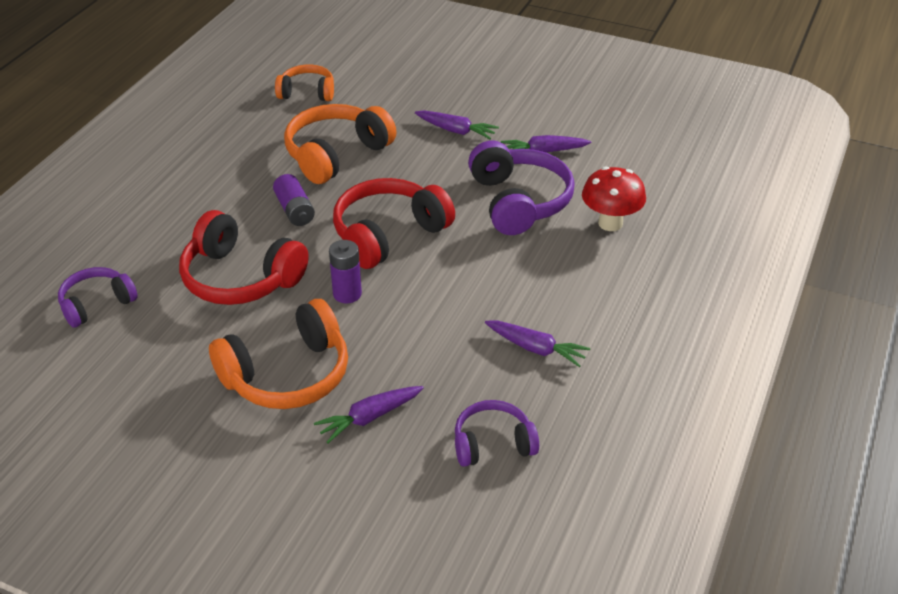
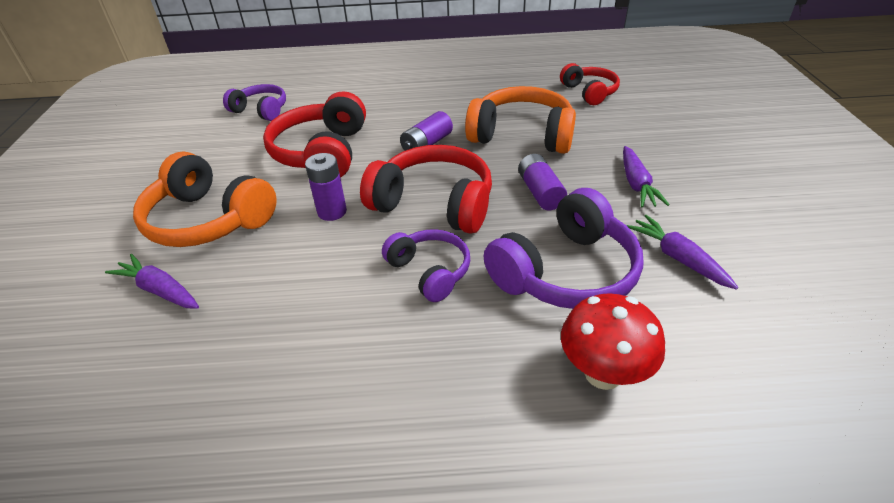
camera: 65 degrees right, 0 degrees up
(307, 92) = (589, 92): orange headphones -> red headphones
(424, 177) = (540, 192): none -> purple battery
(493, 444) = (130, 405): purple headphones -> purple headphones (430, 271)
(536, 348) = (309, 385): purple carrot -> none

